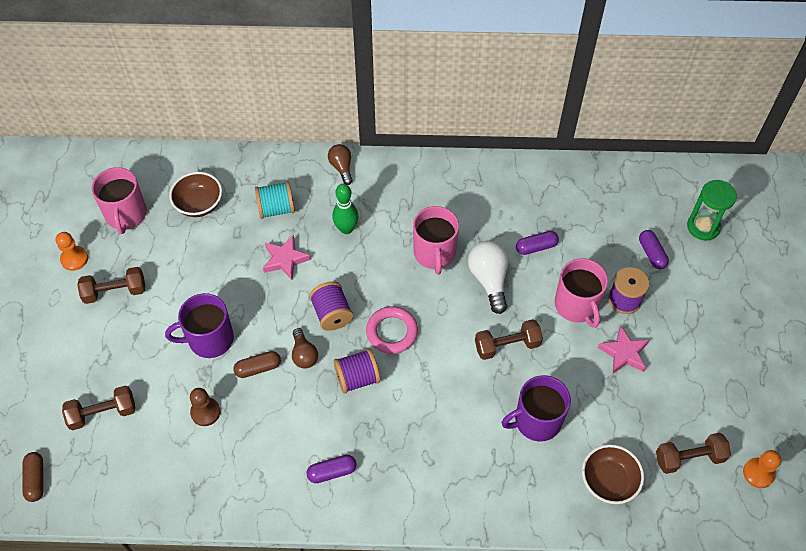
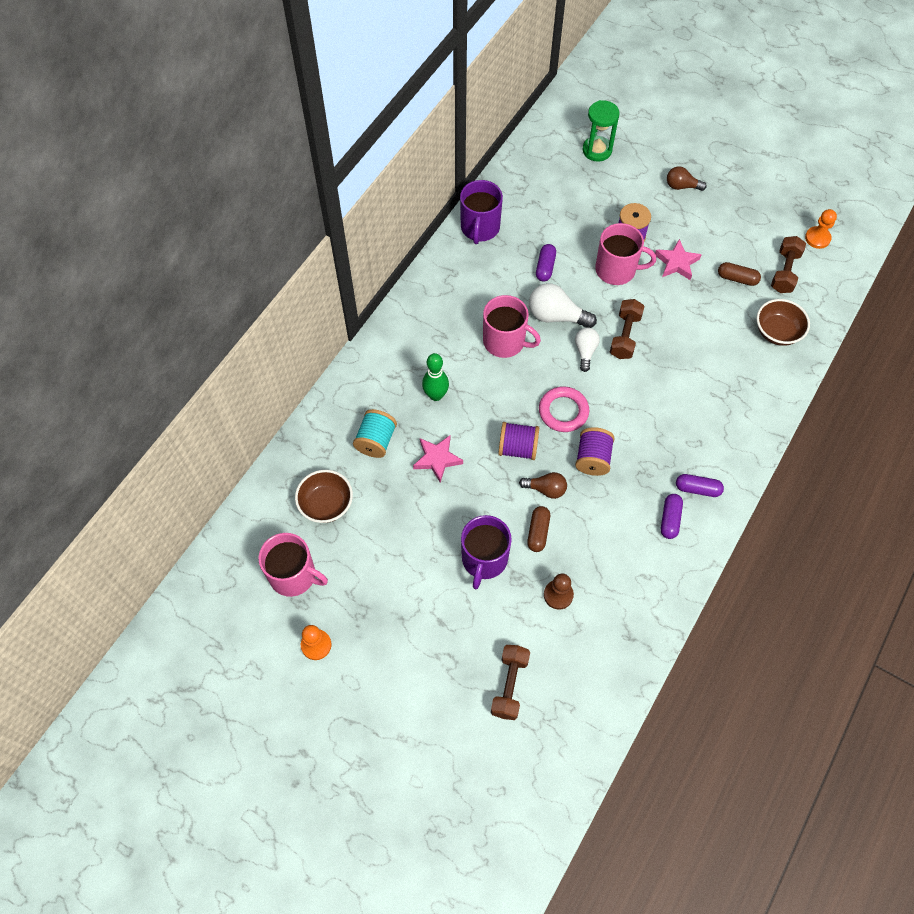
camera: 60 degrees left, 5 degrees up
(36, 479) = (547, 773): brown capsule -> brown capsule (737, 278)
(115, 292) = (380, 622): brown dumbbell -> none
(341, 168) = (366, 367): brown light bulb -> brown light bulb (681, 186)
(467, 321) = (585, 351): none -> white light bulb
(536, 421) = (702, 351): purple mug -> purple mug (480, 228)
(651, 254) = (600, 196): purple capsule -> purple capsule (697, 489)

